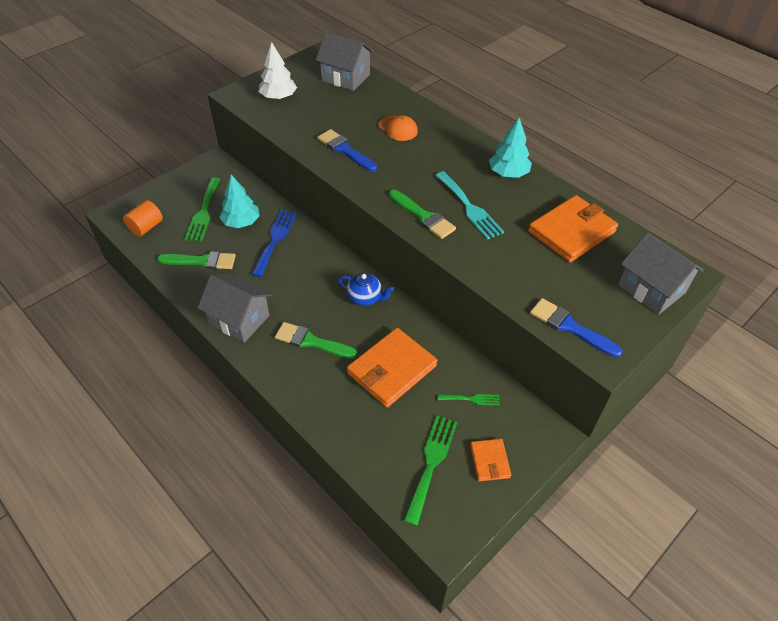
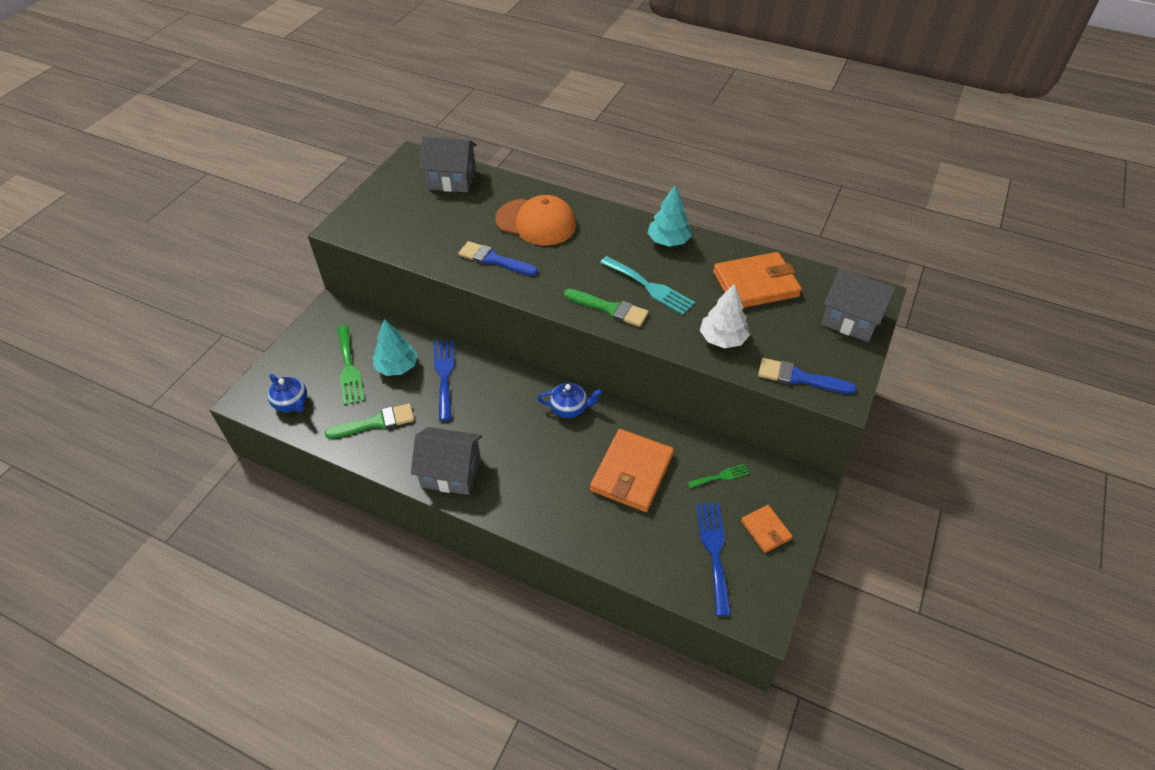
camera: 20 degrees left, 0 degrees up
(146, 227) = (292, 403): orange cylinder -> blue teapot
(278, 97) = (391, 219): white tree -> white tree (722, 339)
(311, 341) = (538, 470): green brush -> none
(398, 128) = (536, 222): orange cap -> orange cap, size x1.80
(431, 463) = (714, 551): green fork -> blue fork
(571, 231) = (755, 284): orange wallet -> orange wallet turned 45 degrees clockwise

